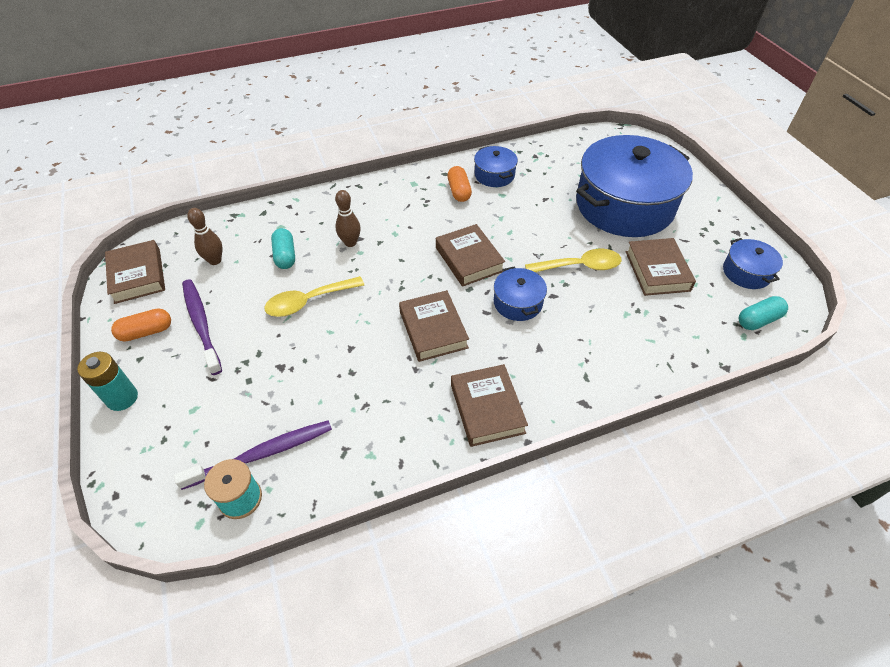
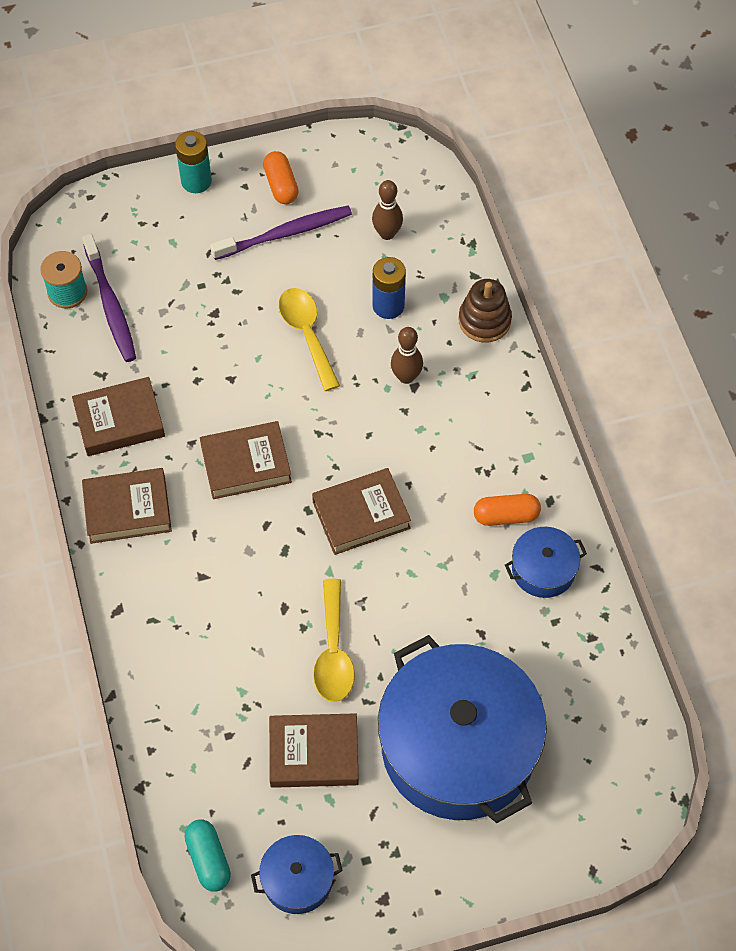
camera: 95 degrees right, 10 degrees up
(138, 276) = (369, 162): brown book -> brown book (119, 421)
(285, 256) = (388, 306): turquoise capsule -> blue battery
(303, 206) = (484, 320): none -> brown stacking toy
(517, 302) = (277, 563): blue pot -> none

